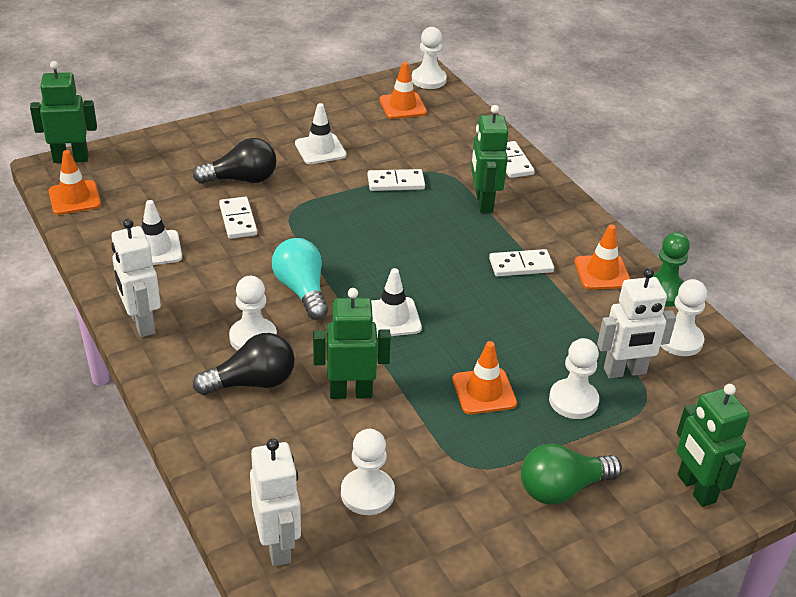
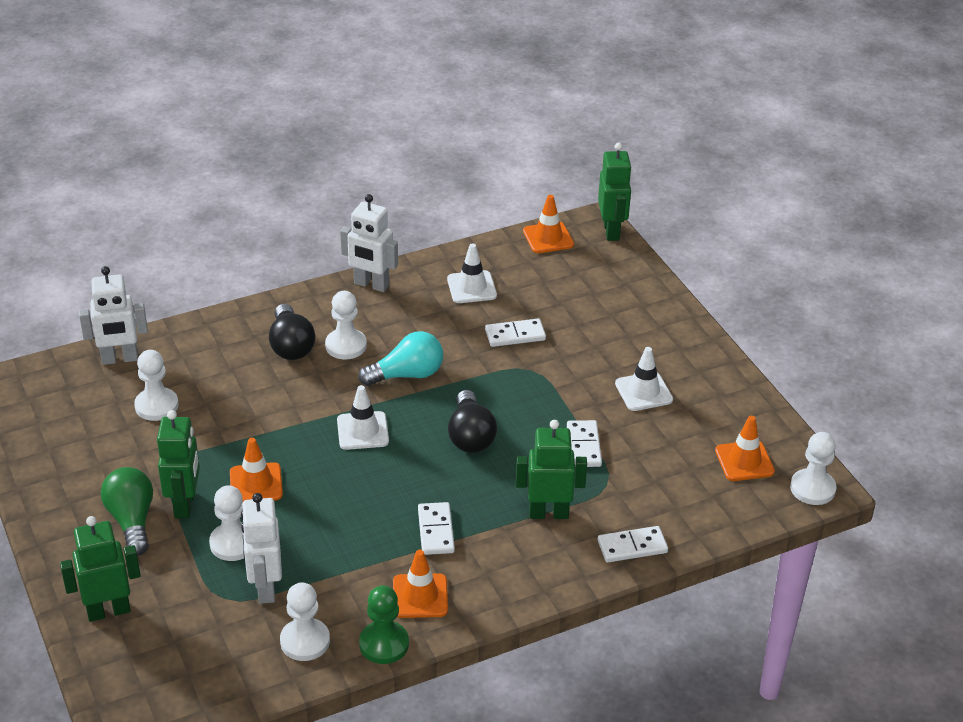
camera: 95 degrees right, 0 degrees up
(142, 323) = (371, 285): white robot -> white robot turned 135 degrees counterclockwise
(242, 179) = (583, 337): black light bulb -> black light bulb (470, 436)
(350, 392) = (269, 401): green robot -> green robot (185, 504)

